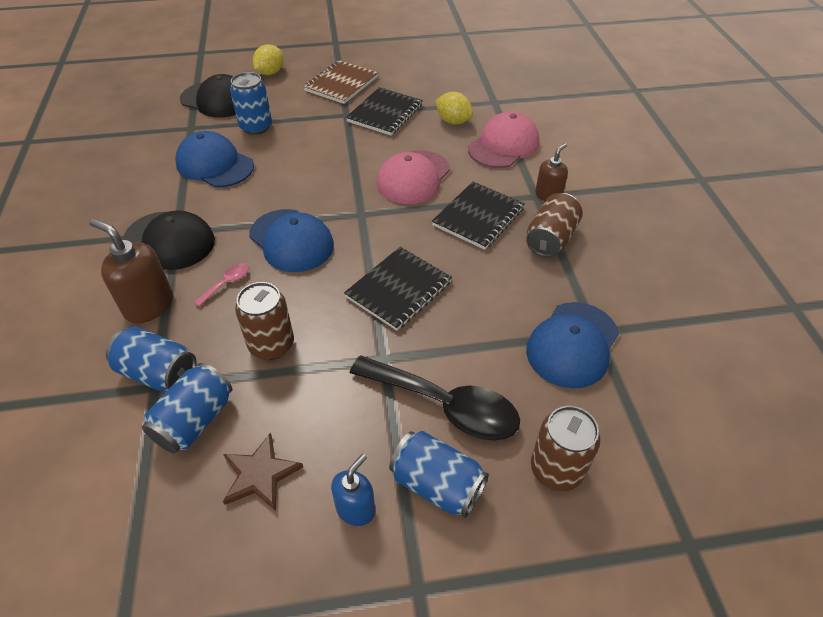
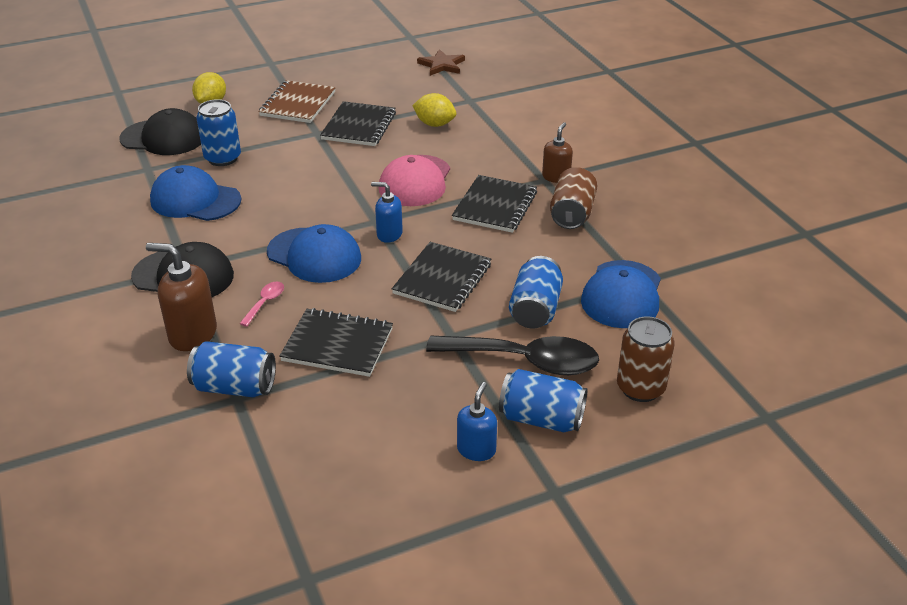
camera: 15 degrees left, 10 degrees down
(195, 421) = (292, 416): blue can -> blue can (535, 309)
(260, 474) = (376, 443): brown star -> brown star (442, 65)
(271, 345) = (337, 345): brown can -> black notebook
(368, 230) = (389, 234): none -> blue soap dispenser
(504, 145) = (495, 139): pink cap -> none

